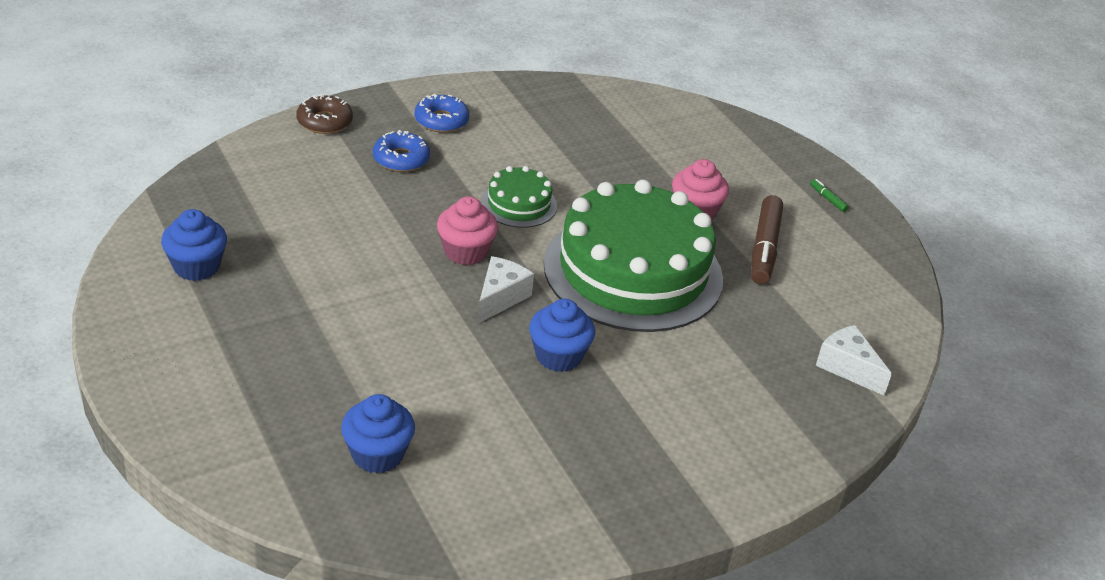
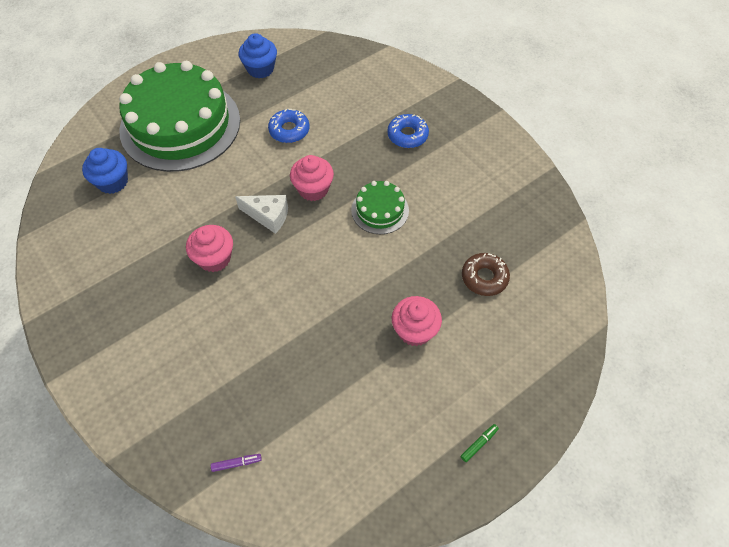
camera: 85 degrees right, 20 degrees up
(324, 121) = (433, 88): brown donut -> brown donut (484, 277)
(441, 120) = (466, 148): blue donut -> blue donut (289, 130)
(558, 356) = (214, 258): blue cupcake -> pink cupcake
(633, 271) = (321, 293): green cake -> green cake (180, 125)
(764, 248) = (381, 389): brown marker -> none
(847, 368) = (236, 463): white cheese -> purple marker

